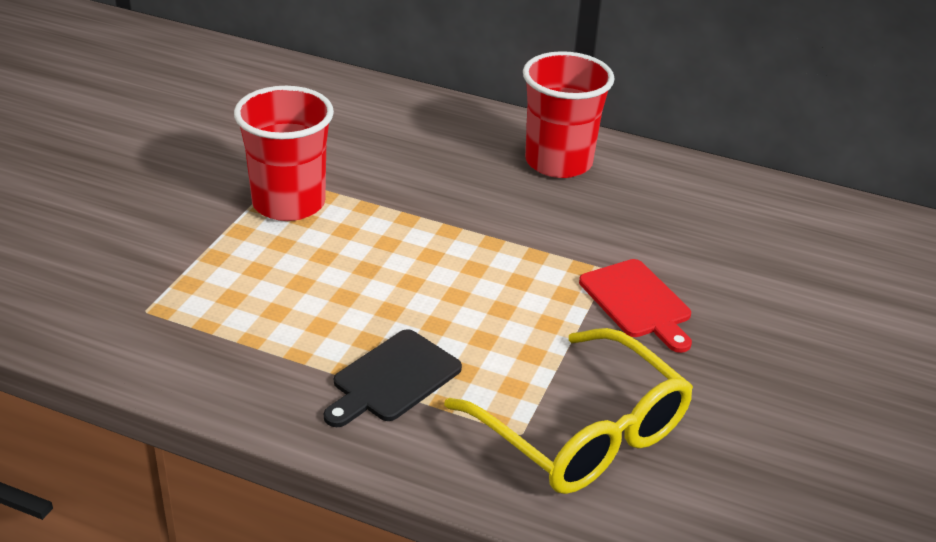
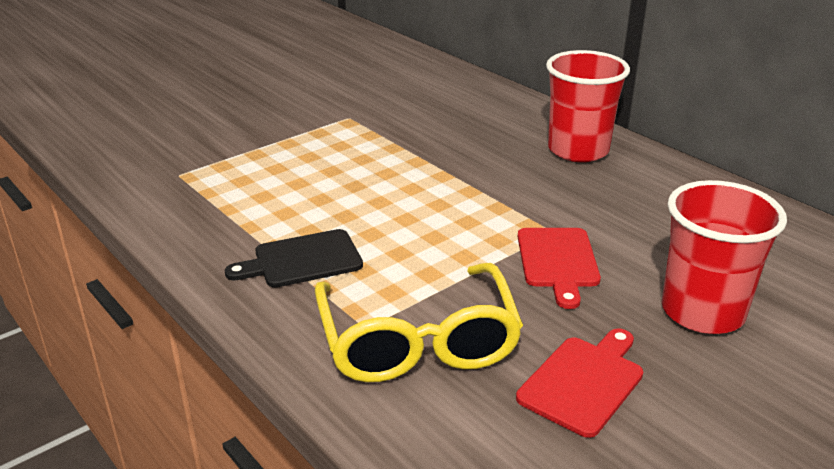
camera: 30 degrees right, 5 degrees down
(288, 203) = (339, 134): red cup -> red cup (702, 312)
(750, 422) = (584, 382): none -> red cutting board

